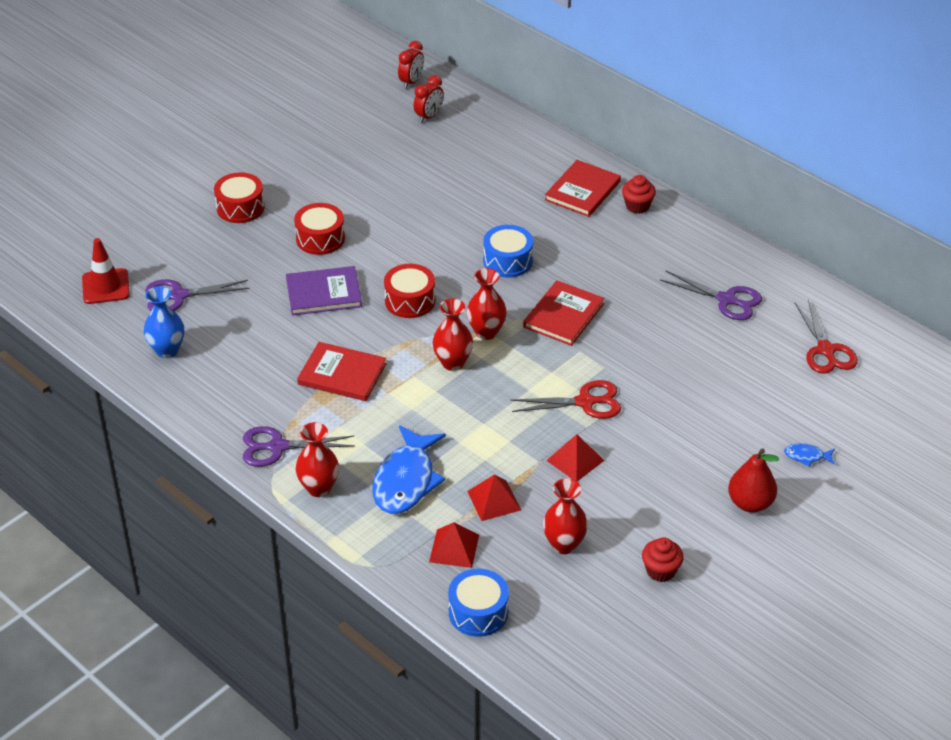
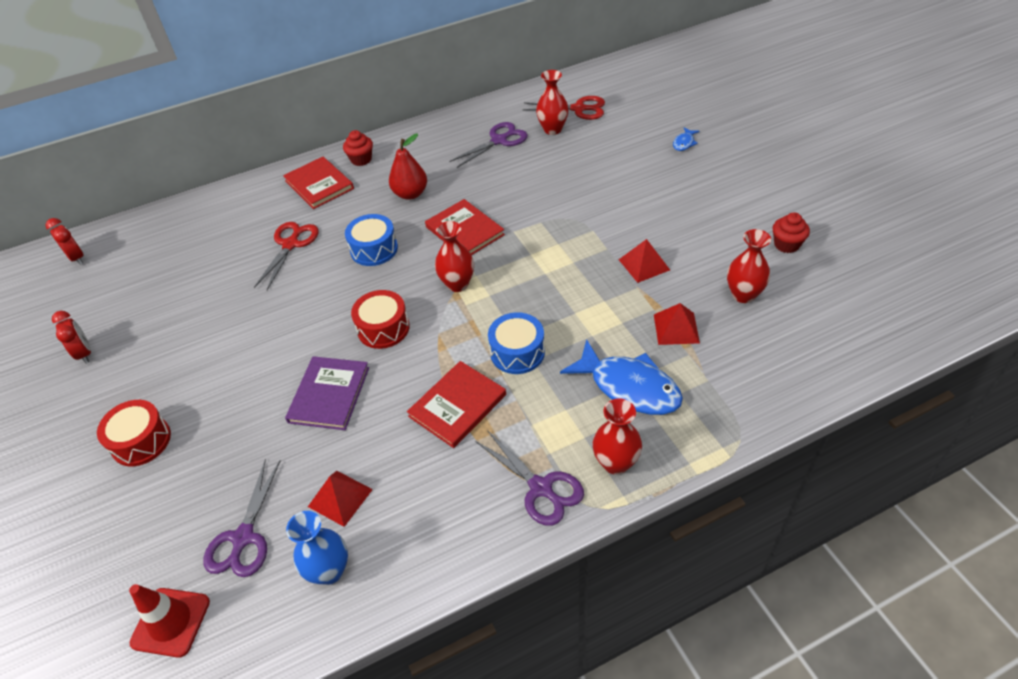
camera: 65 degrees left, 5 degrees up
(278, 447) = (540, 488): purple scissors -> purple scissors turned 60 degrees counterclockwise
(320, 238) = (245, 379): red drum -> none
(429, 116) = (137, 257): red clock -> red clock (85, 353)
(453, 363) = (485, 316): red vase -> red vase (552, 129)
(454, 548) = (730, 371): red pyramid -> red pyramid (340, 497)
(478, 612) = (815, 372): blue drum -> blue drum (517, 352)
(585, 402) = (576, 242): red scissors -> red scissors (290, 244)
(750, 503) = (724, 181): red pear -> red pear (410, 194)

